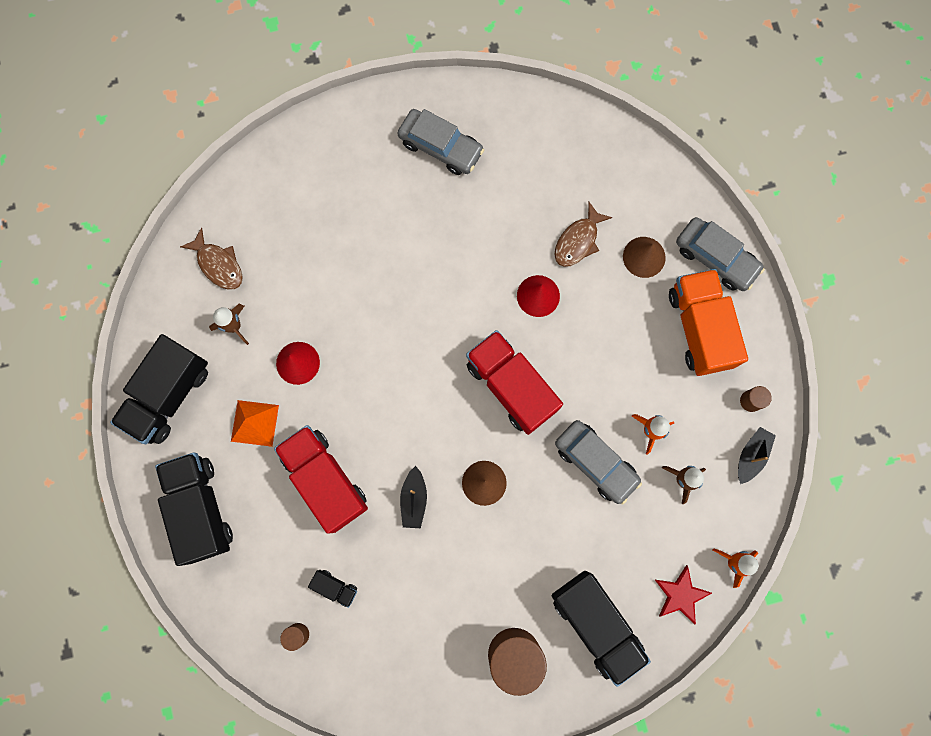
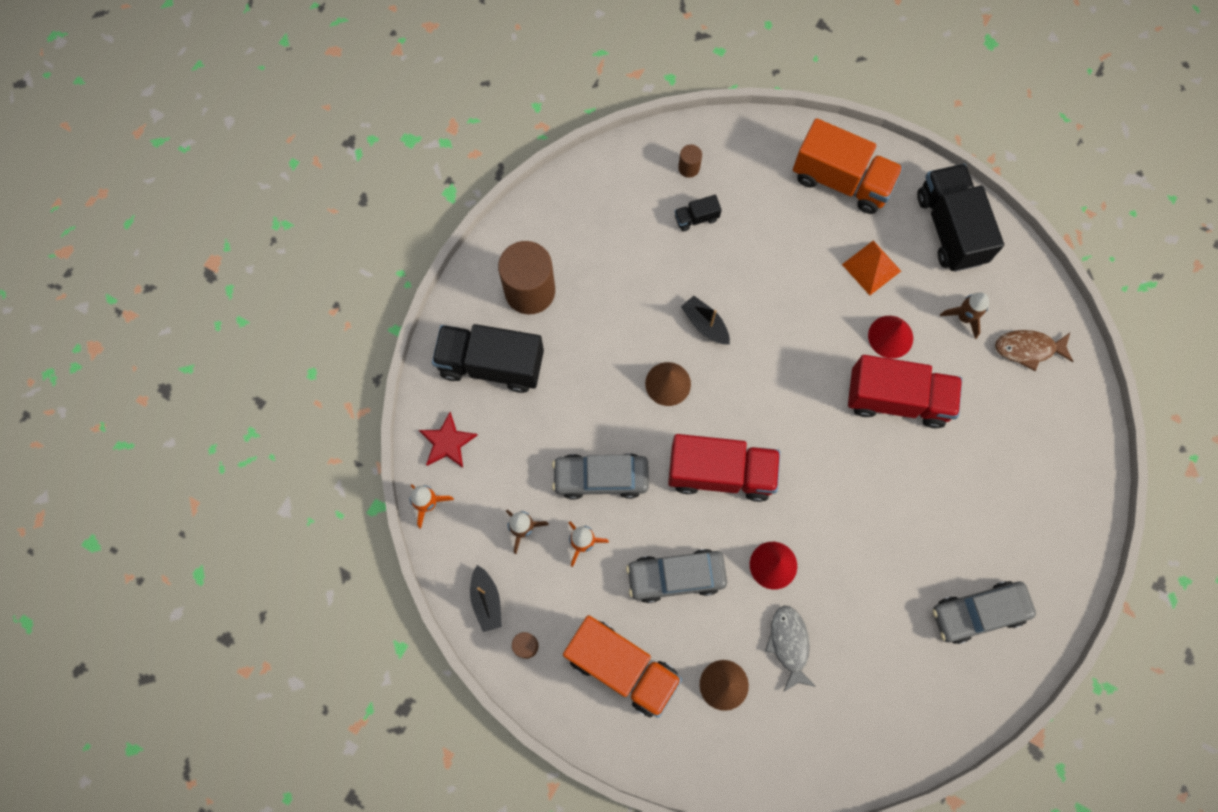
camera: 135 degrees right, 5 degrees down
(200, 508) = (841, 180): black truck -> orange truck
(325, 480) = (780, 278): red truck -> red truck (897, 399)
(578, 241) = (789, 644): brown fish -> grey fish
(715, 258) = (665, 745): grey car -> grey car (676, 577)

